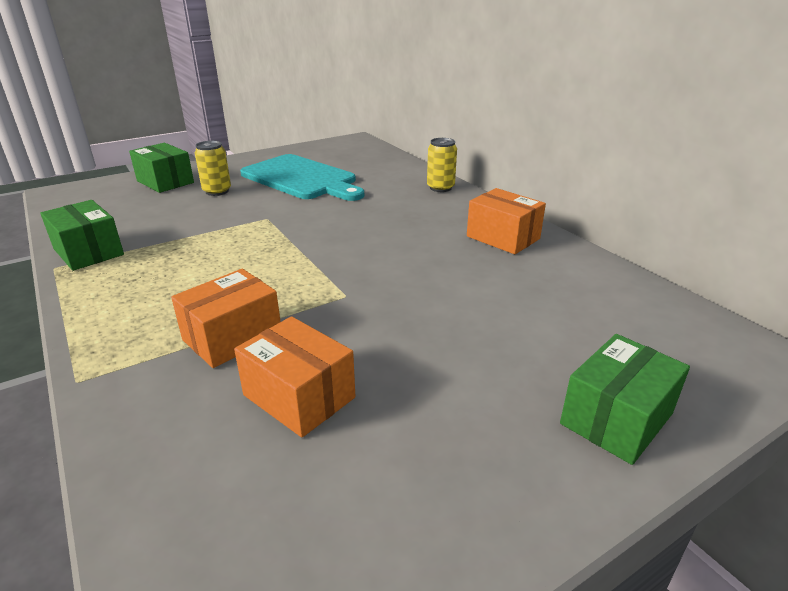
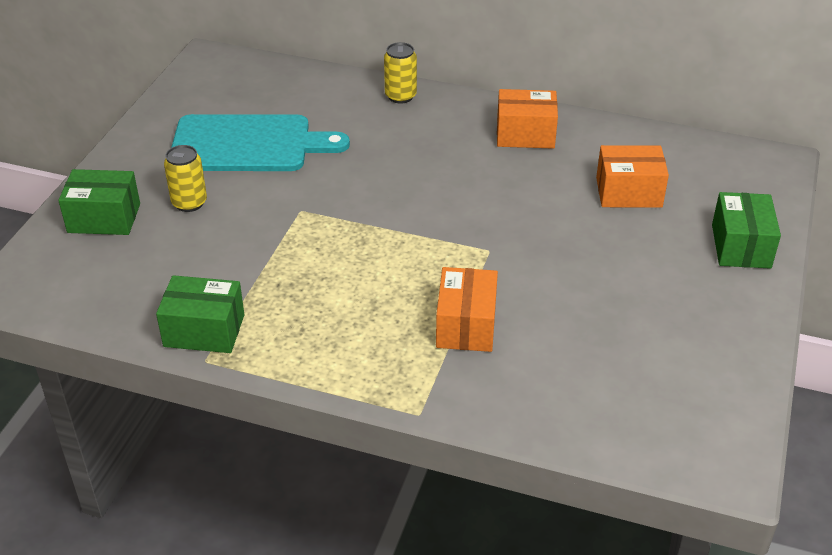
camera: 40 degrees left, 10 degrees up
(299, 396) = (570, 335): orange box -> orange box (628, 192)

